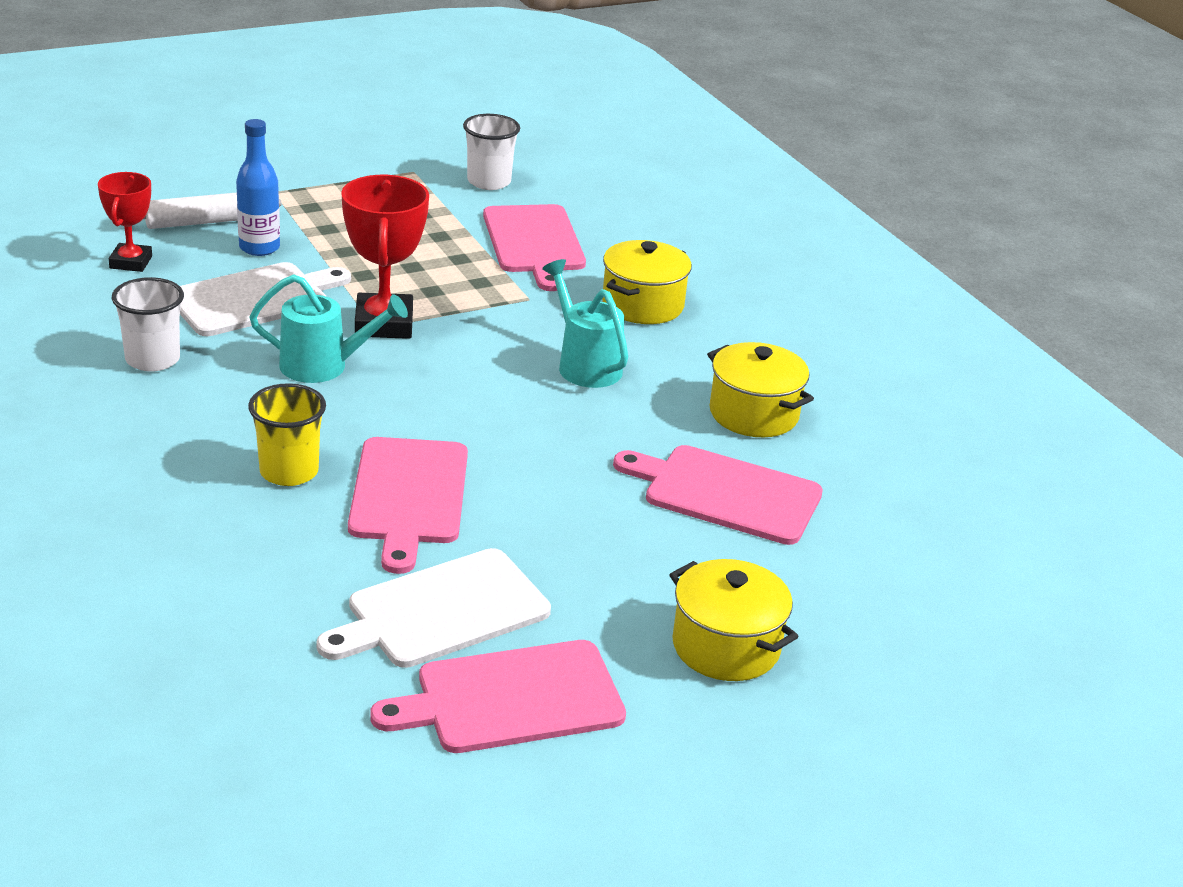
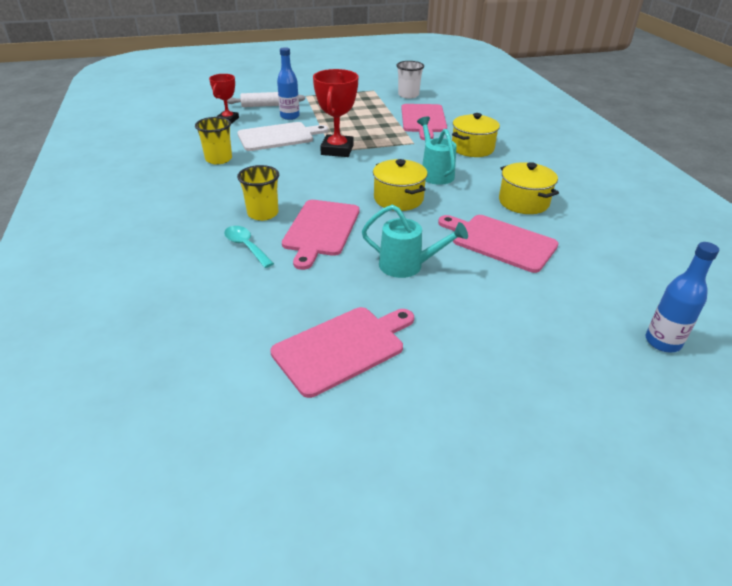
camera: 15 degrees right, 5 degrees up
(152, 359) = (218, 159): white cup -> yellow cup
(283, 539) = (246, 246): none -> turquoise spoon
(324, 366) = (300, 167): turquoise watering can -> turquoise watering can (407, 266)
(442, 611) = (318, 292): white cutting board -> none
(511, 698) = (342, 348): pink cutting board -> pink cutting board turned 150 degrees clockwise
(726, 646) = (483, 329): yellow pot -> yellow pot (398, 199)
(993, 640) = (662, 342): none -> blue bottle

